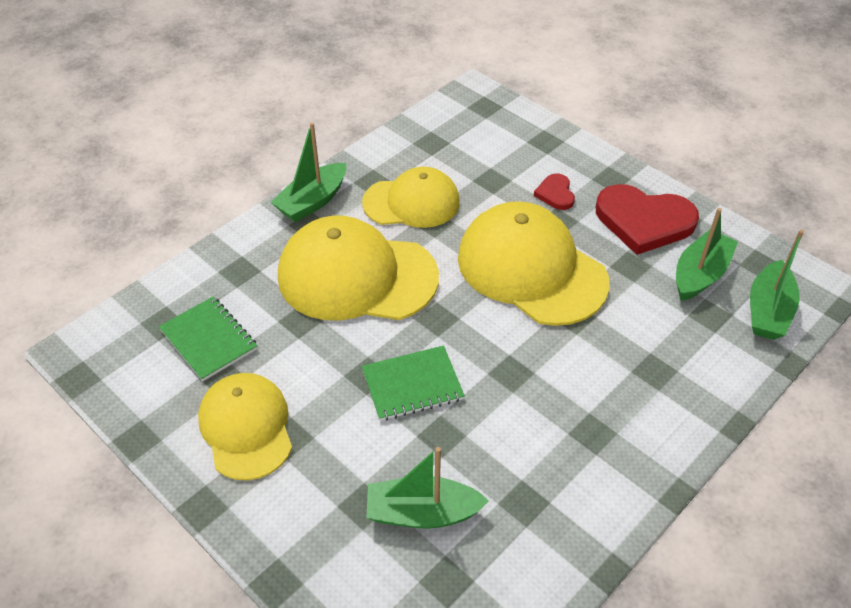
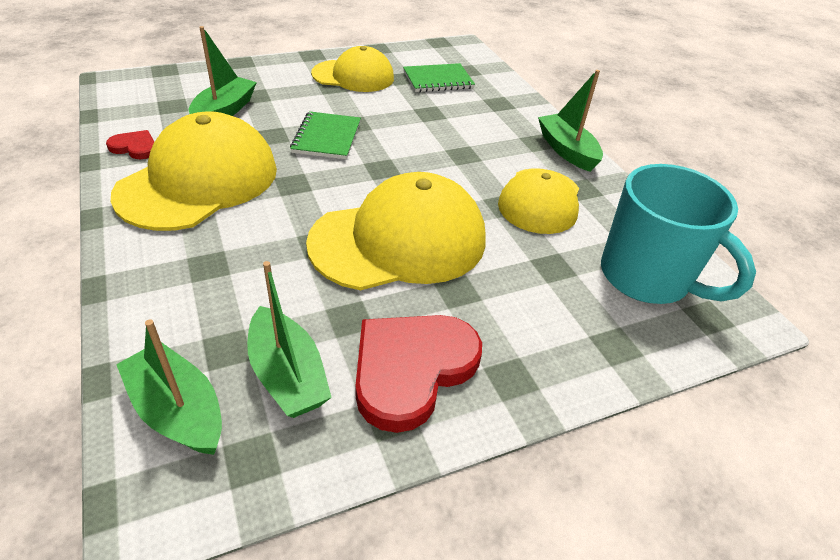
camera: 110 degrees right, 5 degrees down
(357, 276) = (459, 146): yellow cap -> yellow cap (199, 181)
(467, 135) = (647, 278): none -> turquoise mug
(555, 194) = (505, 308): red heart -> red heart (135, 147)

